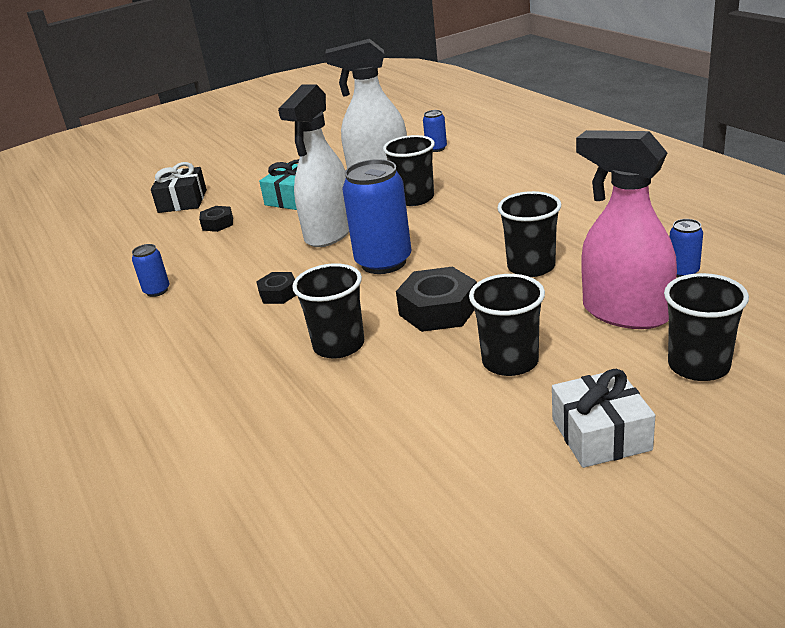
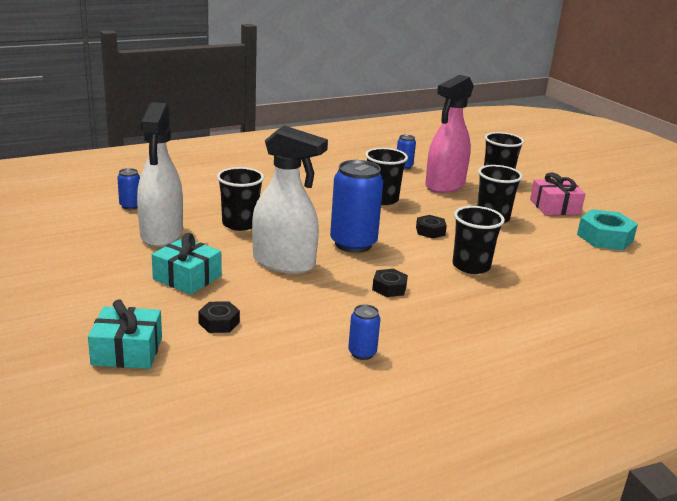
camera: 95 degrees left, 5 degrees down
(182, 201) = (127, 351): black gift -> turquoise gift
(438, 310) = (430, 231): black nut -> black nut, size x0.57
(478, 492) = (605, 238): none -> turquoise nut
(601, 434) = (554, 207): white gift -> pink gift

